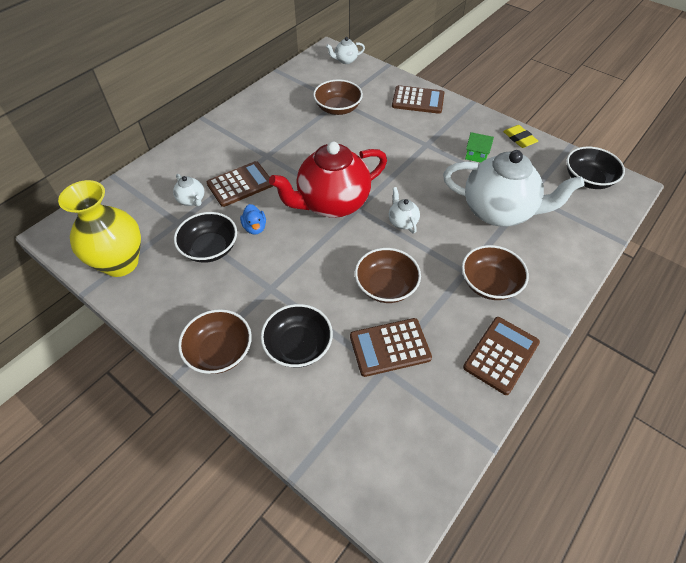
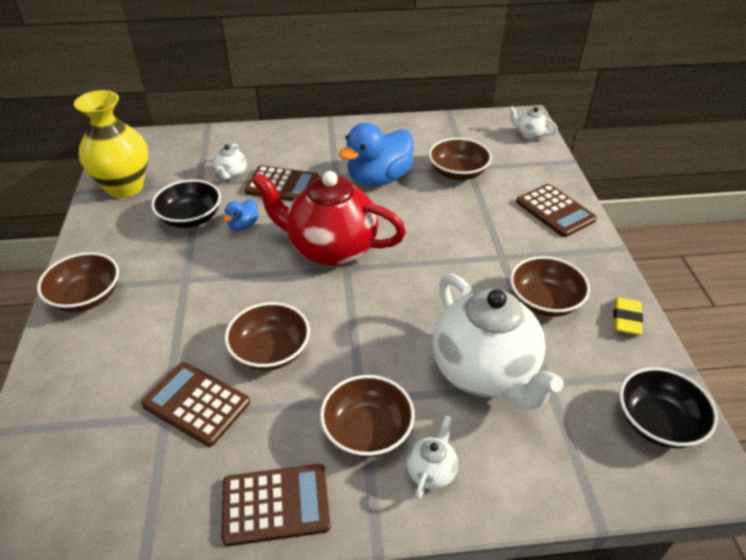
camera: 45 degrees right, 10 degrees down
(297, 141) = (379, 179): none -> blue duck
(298, 346) = (137, 339): black bowl -> none
(402, 222) = (369, 309): white teapot -> white teapot (431, 471)
(476, 155) = (544, 301): green house -> brown bowl

